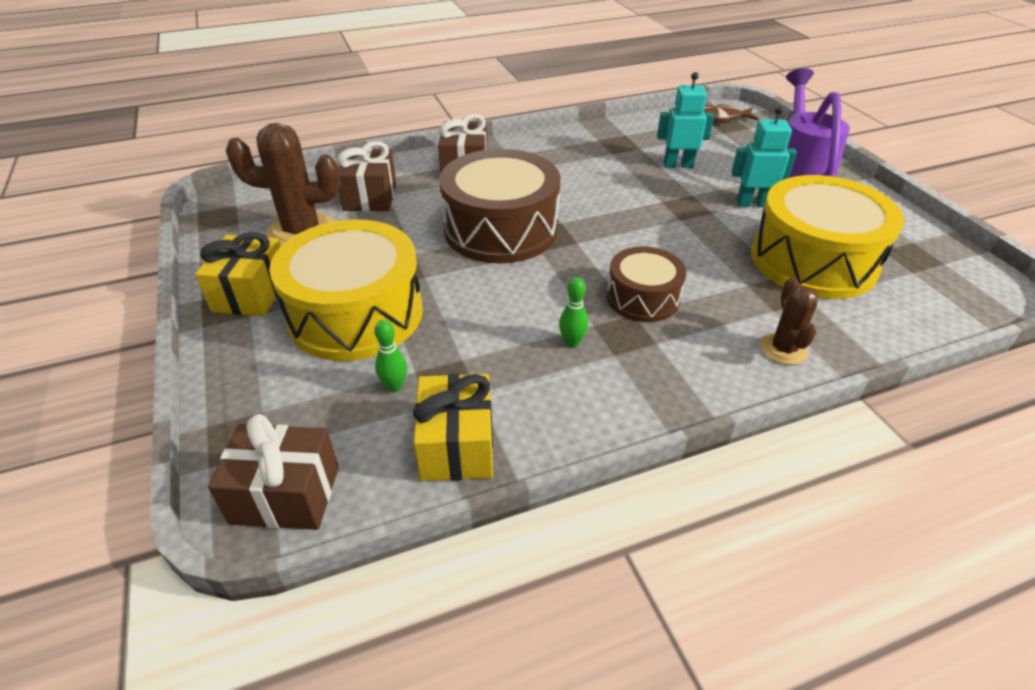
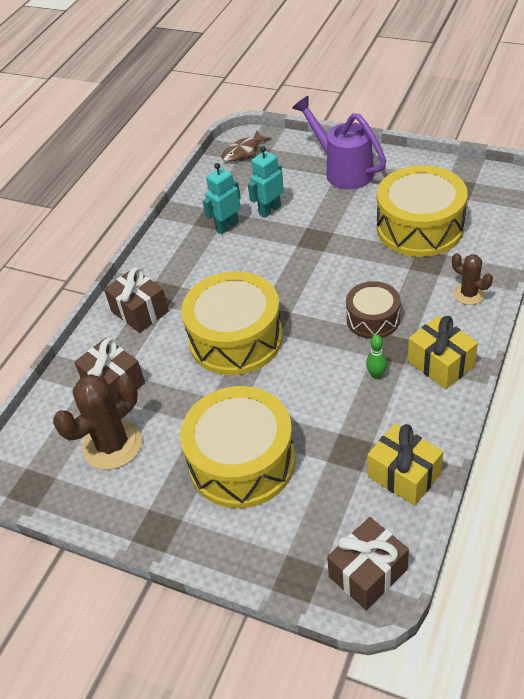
camera: 40 degrees left, 5 degrees up
(251, 293) = (157, 508): yellow gift -> yellow gift (440, 364)
(394, 386) = (330, 477): green bowling pin -> none
(501, 229) = (236, 338): brown drum -> yellow drum
(752, 203) = (345, 209): turquoise robot -> turquoise robot (227, 226)

